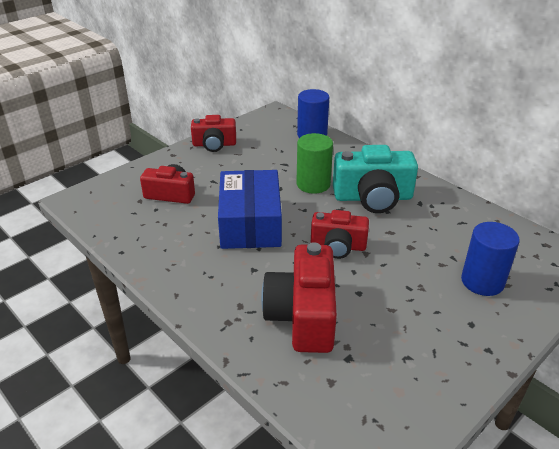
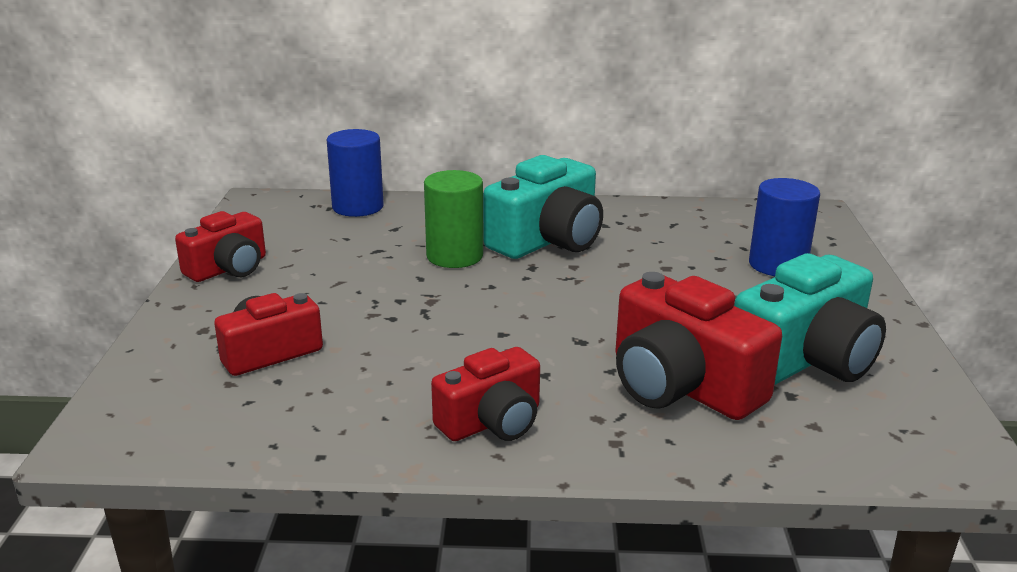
camera: 45 degrees left, 10 degrees down
(250, 223) = (450, 330): blue box -> none
(338, 246) = (595, 302): red camera -> red camera (492, 421)
(393, 345) = (806, 359): none -> turquoise camera

